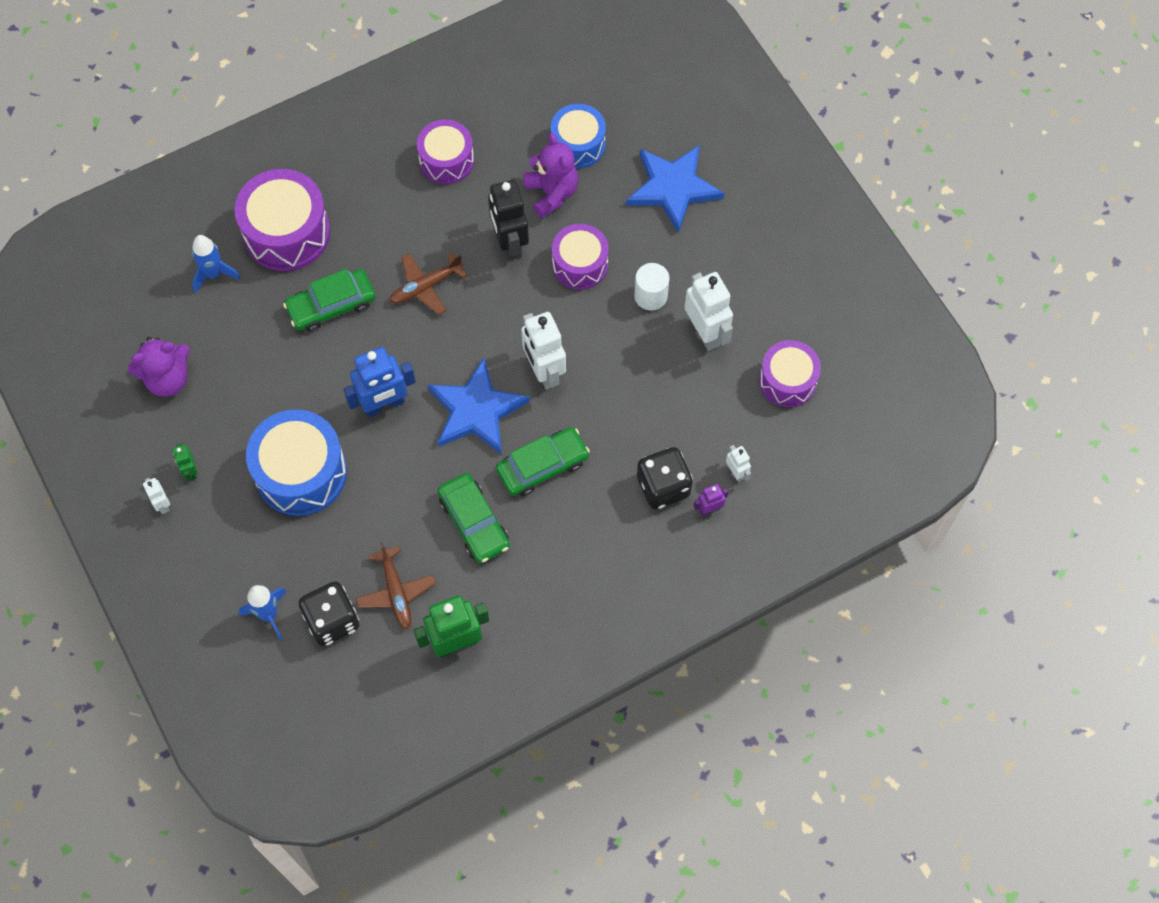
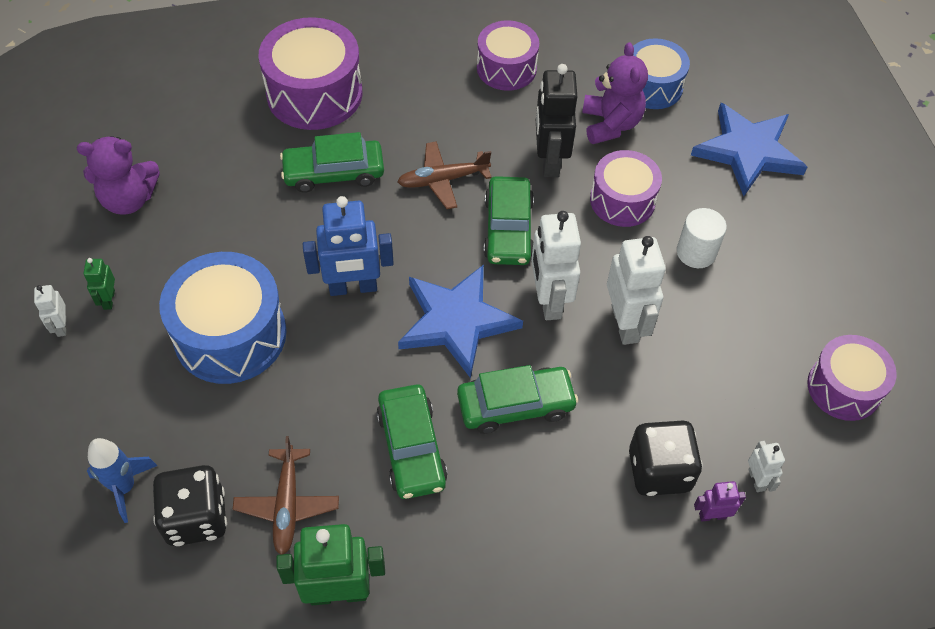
camera: 15 degrees right, 10 degrees down
(214, 274) = (223, 113): blue rocket -> none
(493, 317) = (508, 229): none -> green car
(705, 333) = (752, 308): white robot -> white robot (625, 323)

